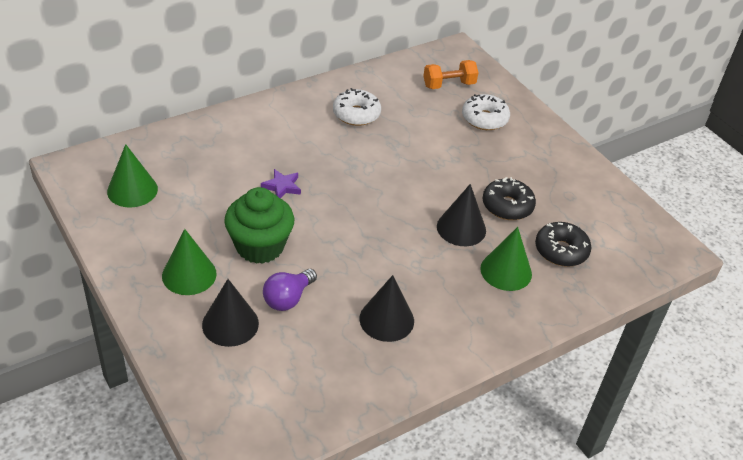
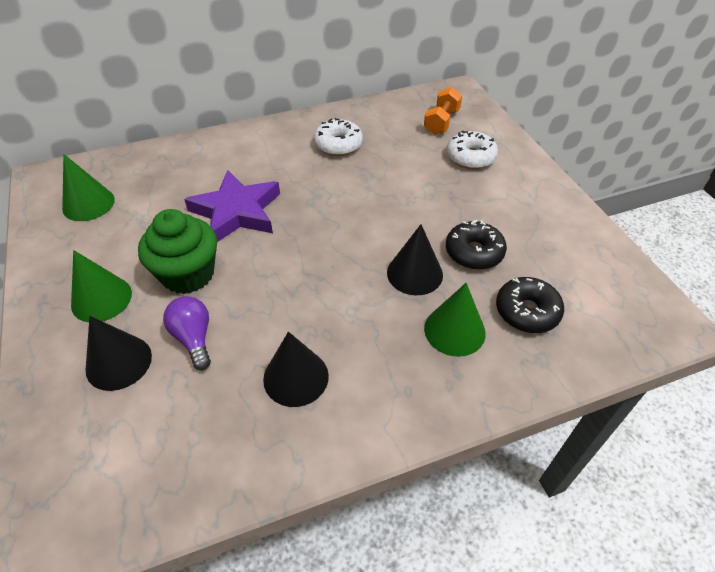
camera: 15 degrees right, 5 degrees up
(282, 187) = (236, 212): purple star -> purple star, size x2.21
(288, 298) = (194, 338): purple light bulb -> purple light bulb turned 105 degrees clockwise
(449, 85) = (441, 122): orange dumbbell -> orange dumbbell turned 60 degrees counterclockwise

